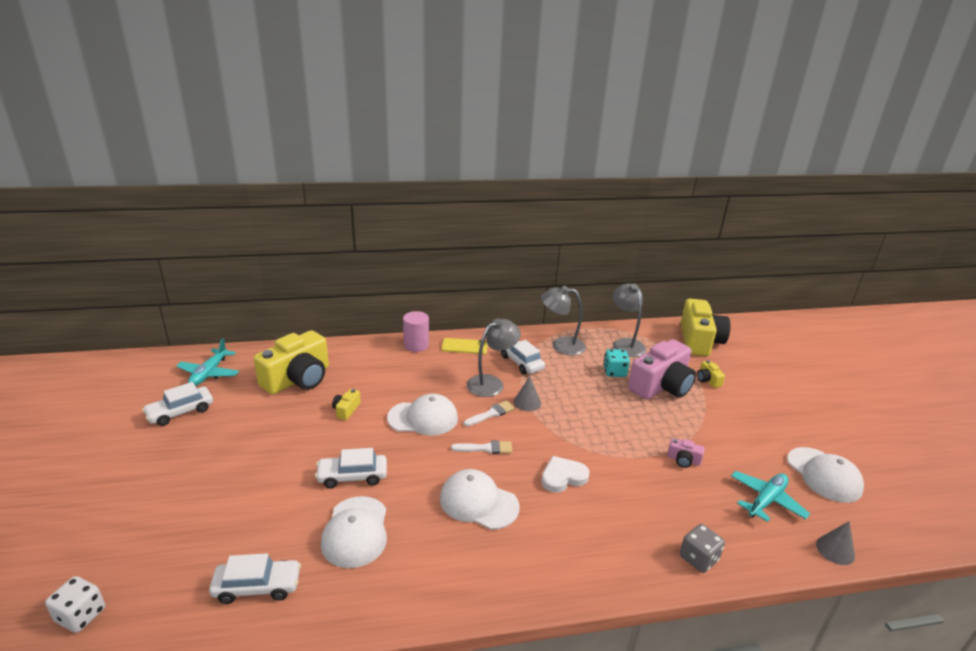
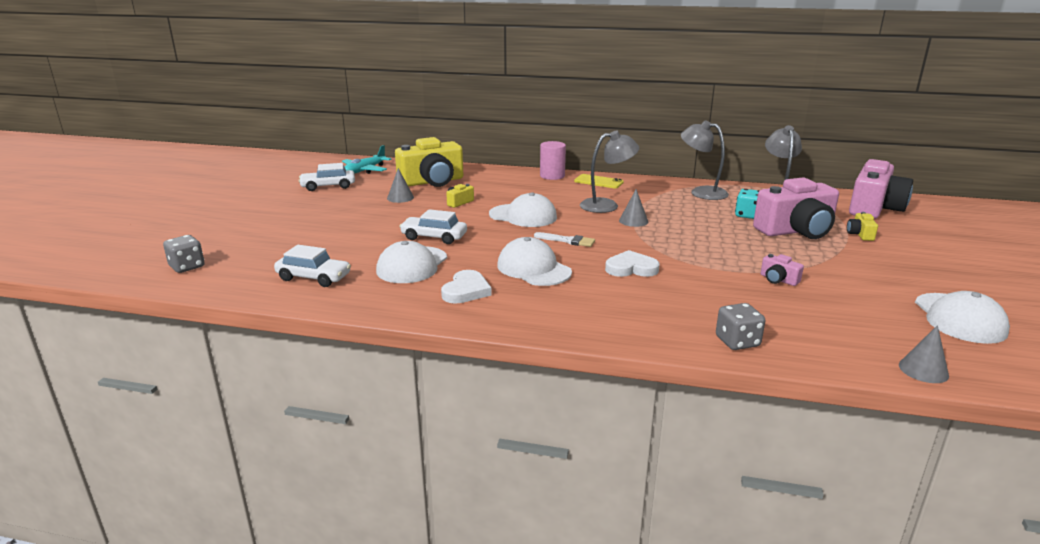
camera: 25 degrees right, 5 degrees down
(81, 615) = (187, 267): white dice -> grey dice
(278, 415) = (400, 198): none -> grey cone
(434, 558) = (466, 291): none -> white heart
(491, 414) = (591, 222): white brush -> none
(521, 362) = (648, 197): white car -> none
(699, 341) = (874, 208): yellow camera -> pink camera
(766, 501) = (860, 322): turquoise plane -> none

